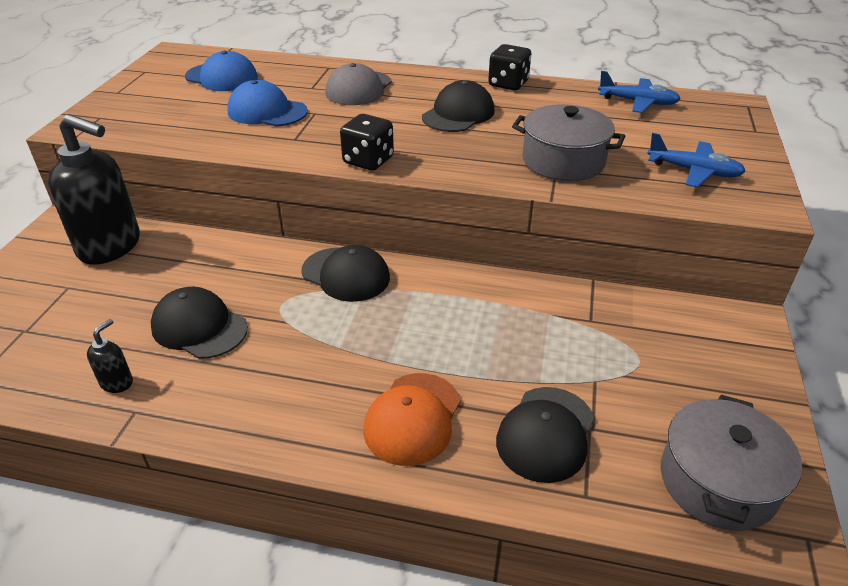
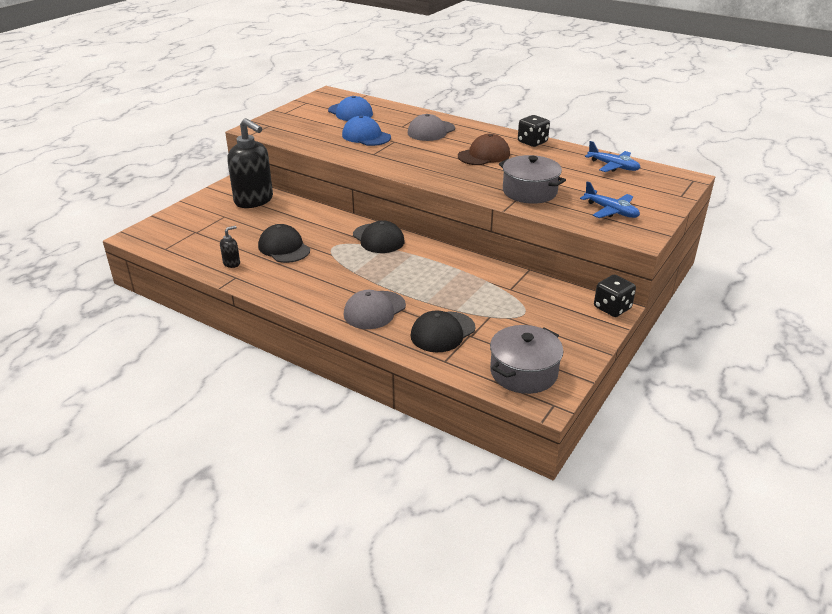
camera: 20 degrees right, 5 degrees down
(368, 161) = (409, 172): black dice -> black dice (612, 308)
(413, 418) = (374, 310): orange cap -> grey cap
(458, 114) = (484, 155): black cap -> brown cap

